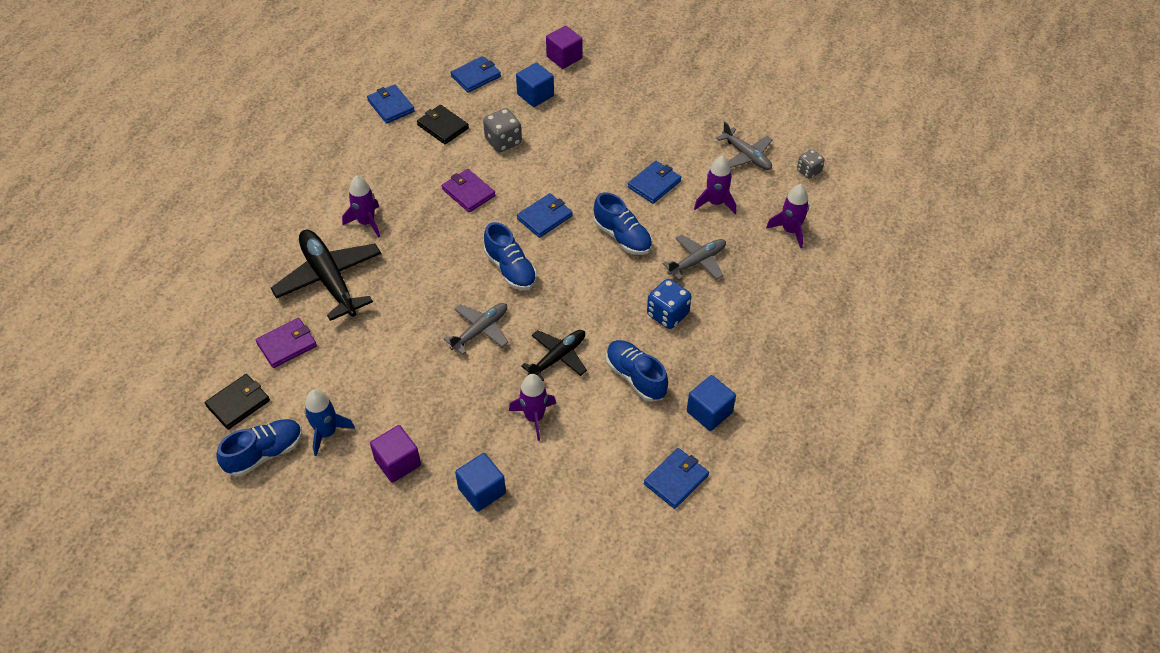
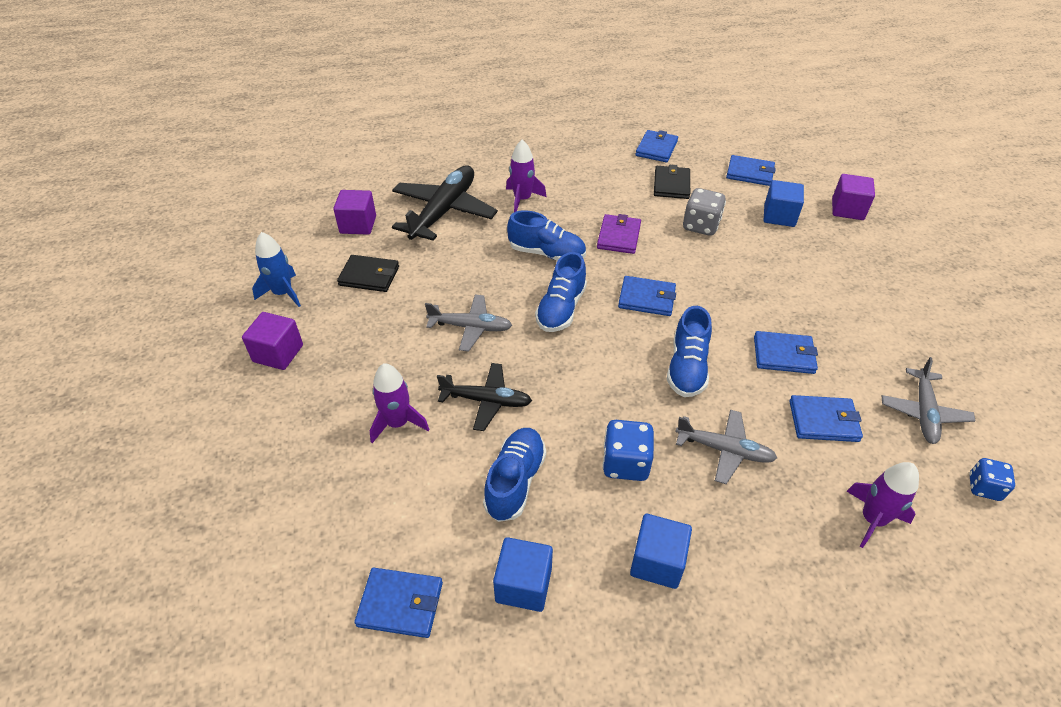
camera: 55 degrees right, 5 degrees down
(238, 403) = (280, 231): black wallet -> black wallet (369, 276)
(265, 453) = (239, 270): blue shoe -> blue shoe (547, 253)
(287, 344) = (358, 225): purple wallet -> purple cube
(482, 491) = (280, 431): blue cube -> blue cube (657, 562)
(715, 202) = (823, 421): purple rocket -> blue wallet
(809, 171) = (984, 487): grey dice -> blue dice

